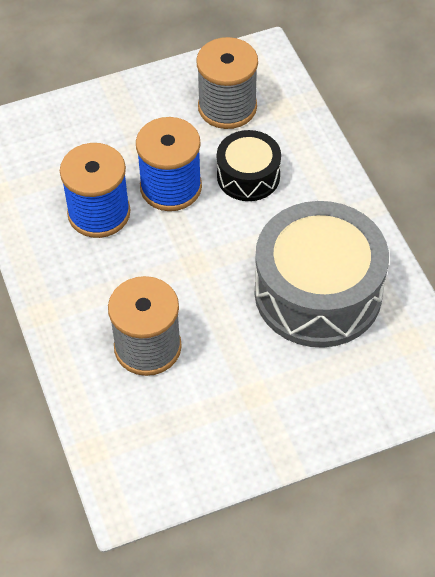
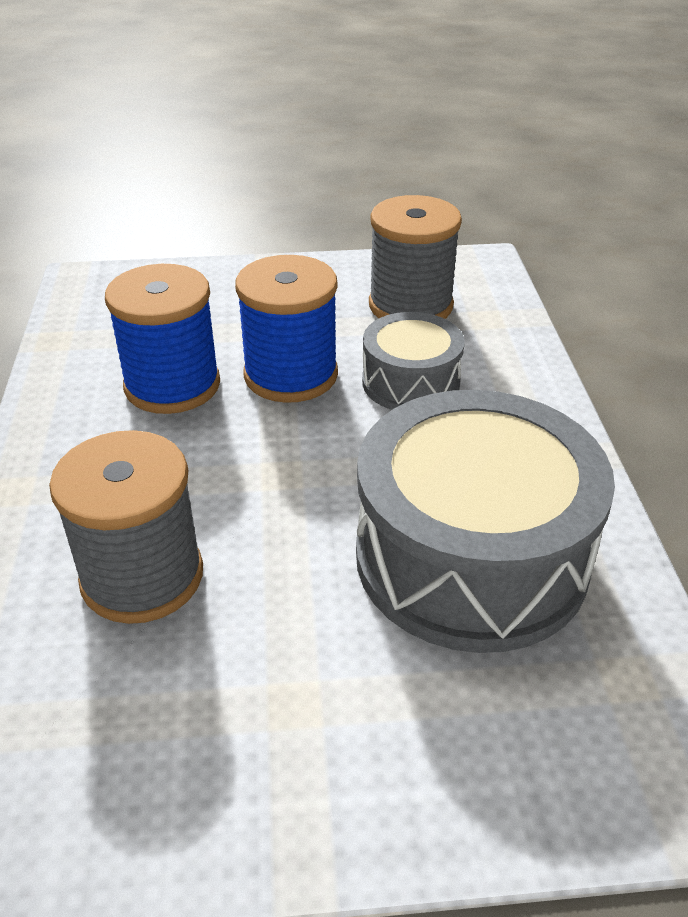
camera: 15 degrees right, 15 degrees down
(248, 176) = (410, 382): black drum -> grey drum

